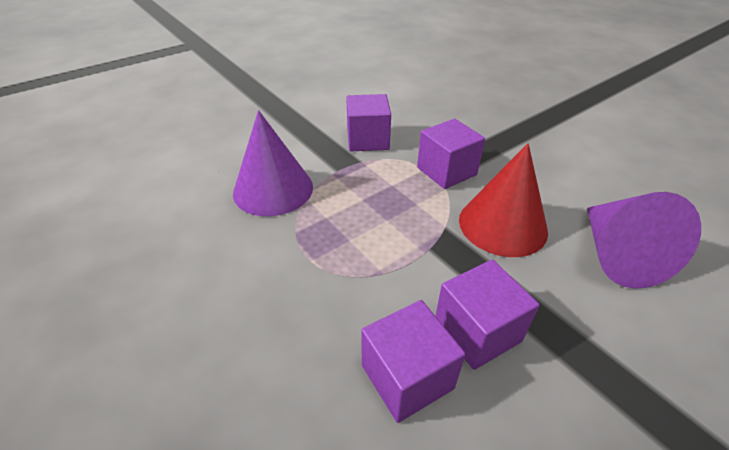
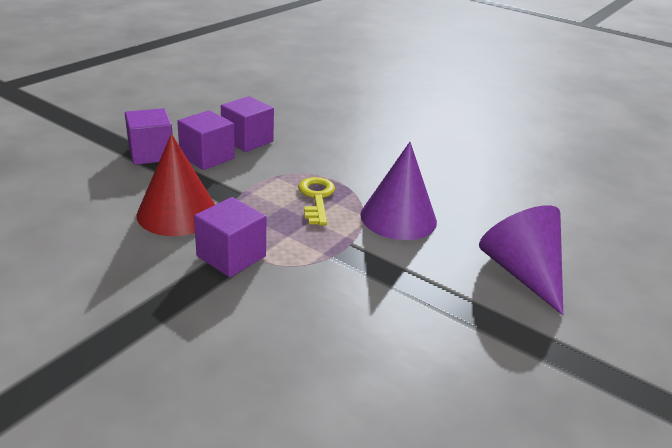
camera: 160 degrees right, 10 degrees down
(344, 226) = (316, 198): none -> yellow key
(368, 140) = (336, 285): purple cube -> purple cube (151, 154)
(617, 255) = (82, 202): purple cone -> purple cone (522, 273)

